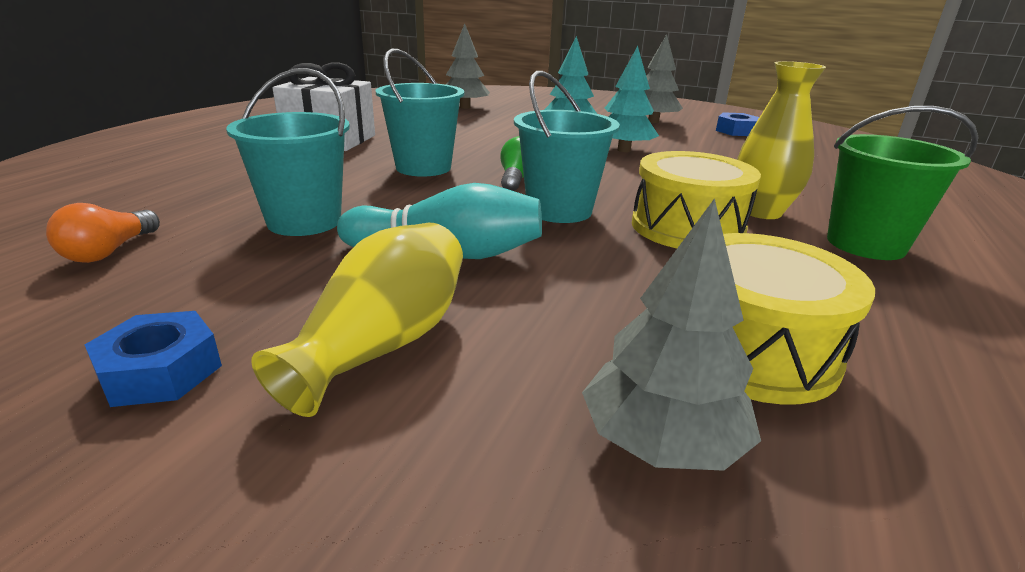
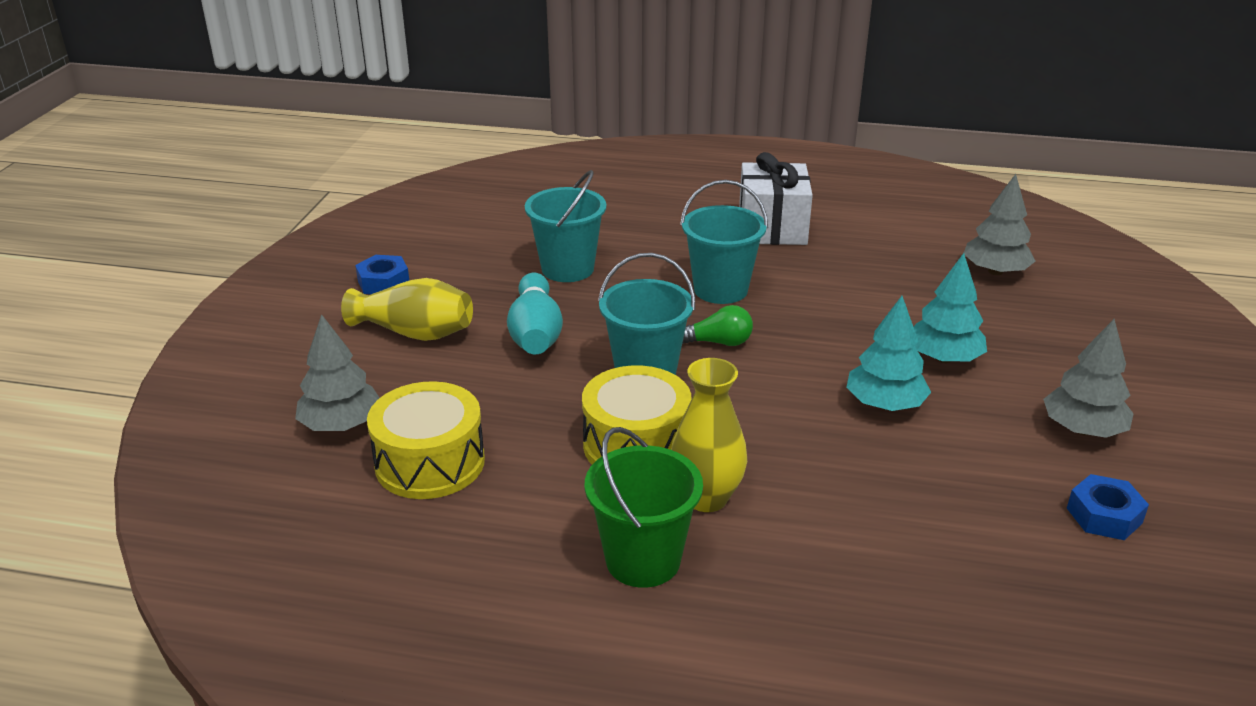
camera: 80 degrees right, 5 degrees up
(109, 251) = (497, 225): orange light bulb -> none

